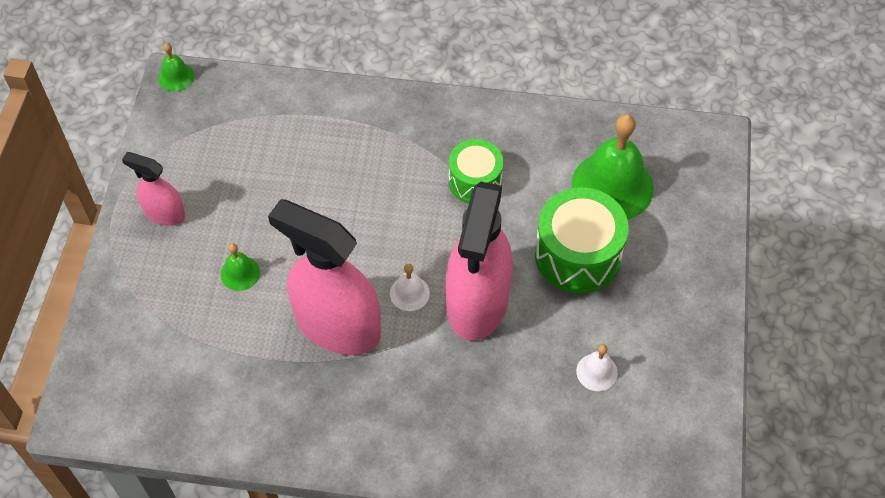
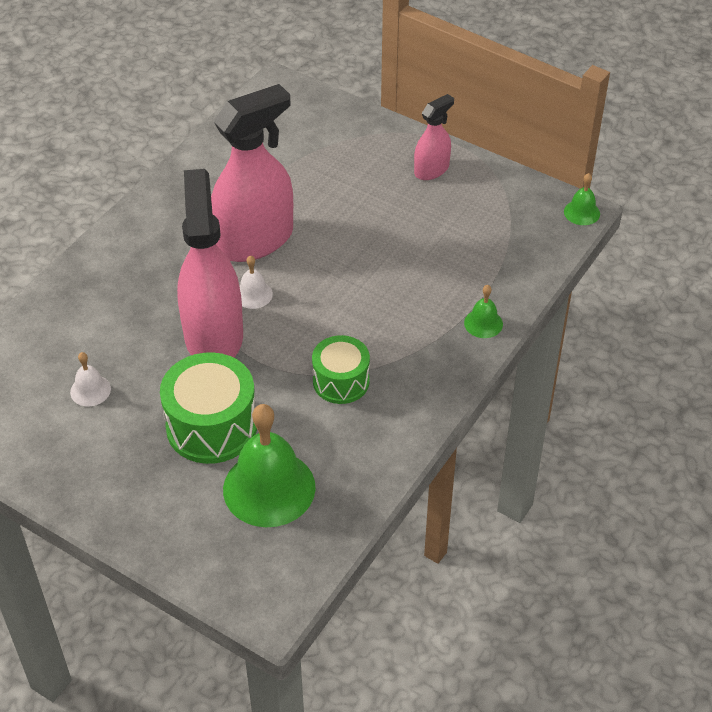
camera: 115 degrees right, 10 degrees down
(240, 273) = (343, 198): green bell -> green bell (483, 323)
(477, 302) = (213, 335): pink spray bottle -> pink spray bottle turned 45 degrees clockwise

